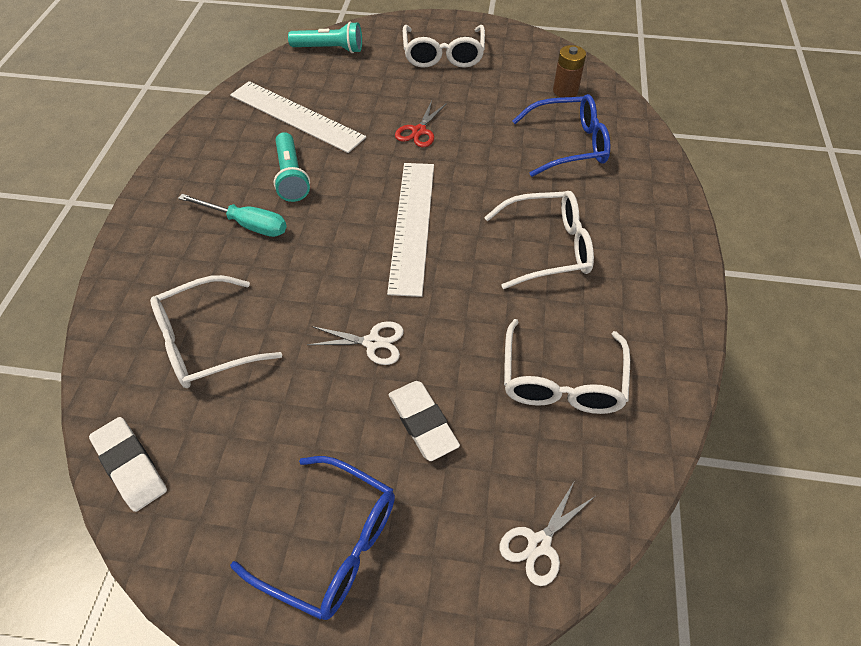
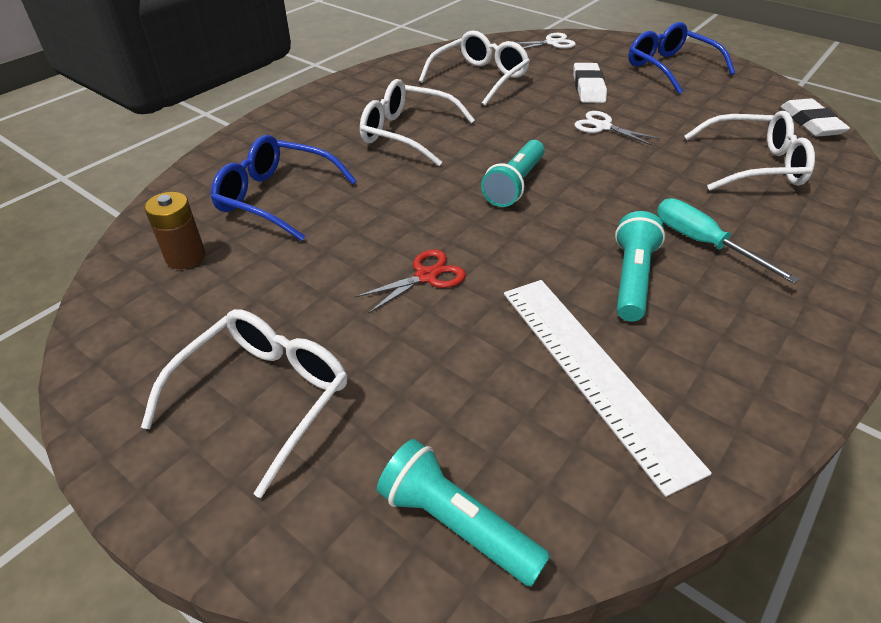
camera: 150 degrees left, 10 degrees down
(412, 225) = (515, 185): white ruler -> turquoise flashlight

